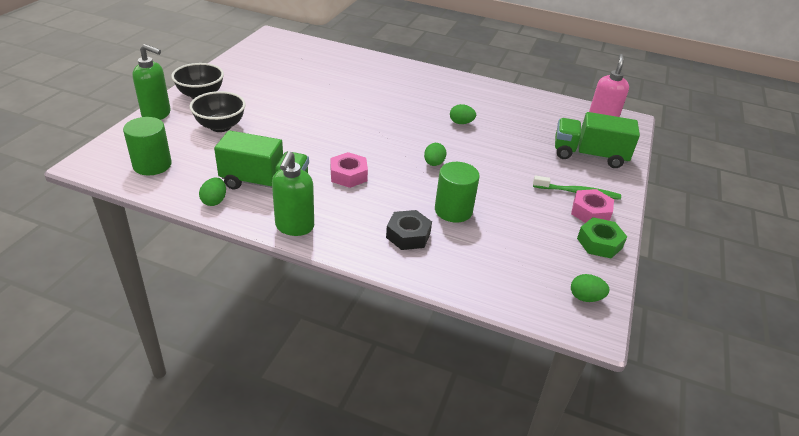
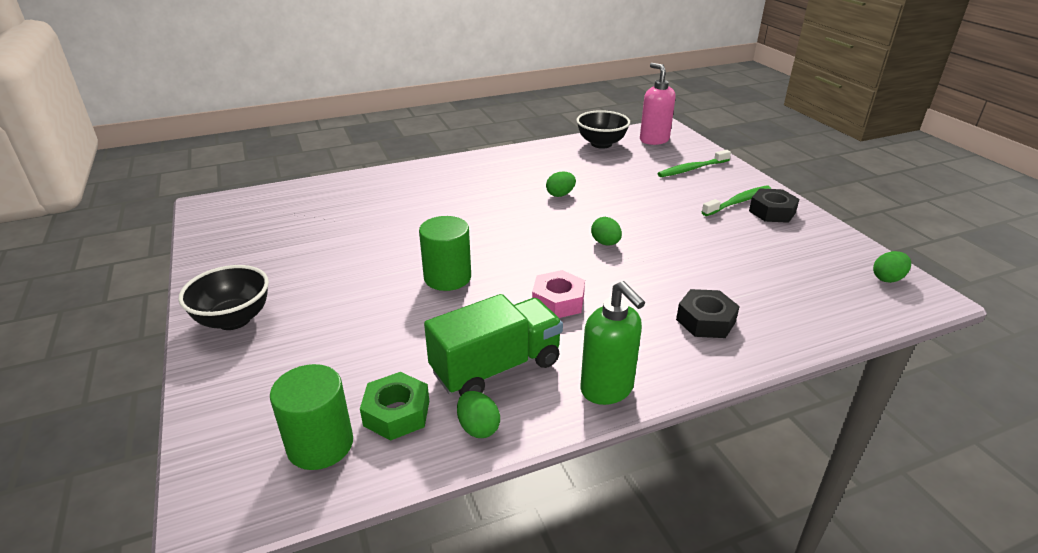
camera: 40 degrees left, 5 degrees down
(157, 114) = (210, 379): green soap dispenser -> none
(220, 126) = (328, 339): black bowl -> black bowl (601, 144)
(453, 210) = (694, 274): green cylinder -> green cylinder (447, 277)
(589, 155) = (692, 169): green truck -> green toothbrush
(590, 212) = (772, 212): pink nut -> black nut
(599, 243) = (818, 231): green nut -> green nut (397, 413)

